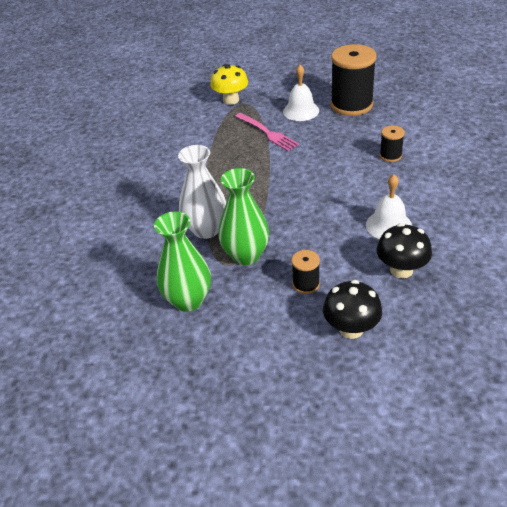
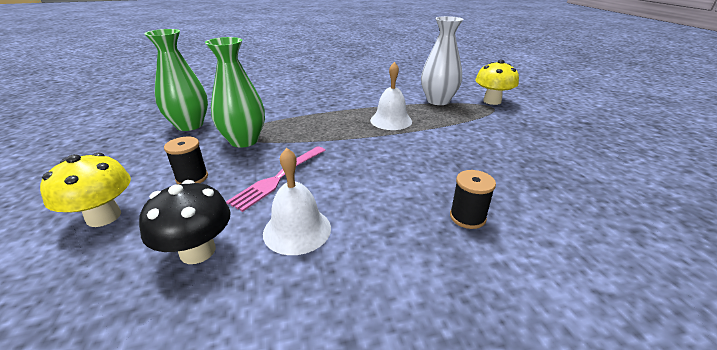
camera: 70 degrees right, 10 degrees down
(206, 230) = (282, 119): white vase -> white vase (438, 101)
(267, 132) = (450, 125): pink fork -> pink fork (279, 178)
(301, 111) = (512, 137): white bell -> white bell (391, 120)
(351, 105) = (566, 170): black spool -> none
(351, 329) = (104, 217): black mushroom -> yellow mushroom

